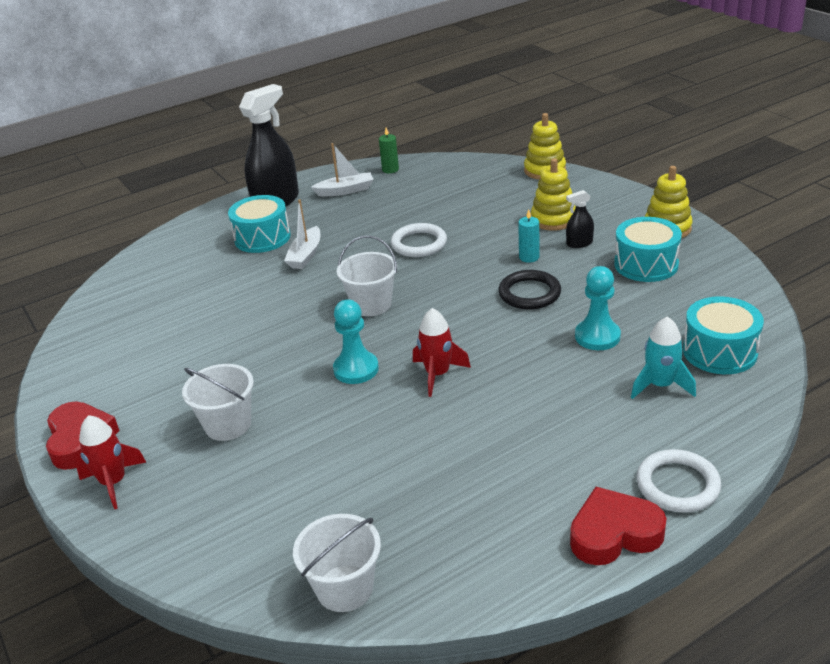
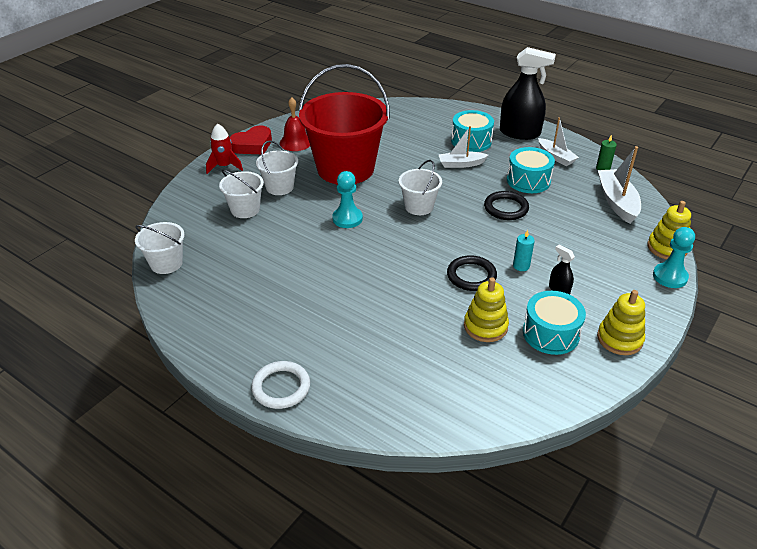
camera: 65 degrees right, 5 degrees up
(118, 390) = (295, 142): none -> red bell
(235, 351) = (345, 169): none -> red bucket
(259, 471) = (245, 209): none -> white bucket
(419, 244) = (506, 208): white ring -> black ring
(437, 374) = (356, 253): red rocket -> none
(454, 176) = (617, 202): none -> white boat
(553, 219) = (587, 268): yellow stacking toy -> yellow stacking toy (485, 326)
(597, 336) = (433, 321): turquoise pawn -> turquoise pawn (670, 277)
(614, 533) = (228, 362): red heart -> none
(660, 385) = (387, 364): turquoise rocket -> none
(719, 351) = (445, 394): turquoise drum -> turquoise drum (528, 180)

